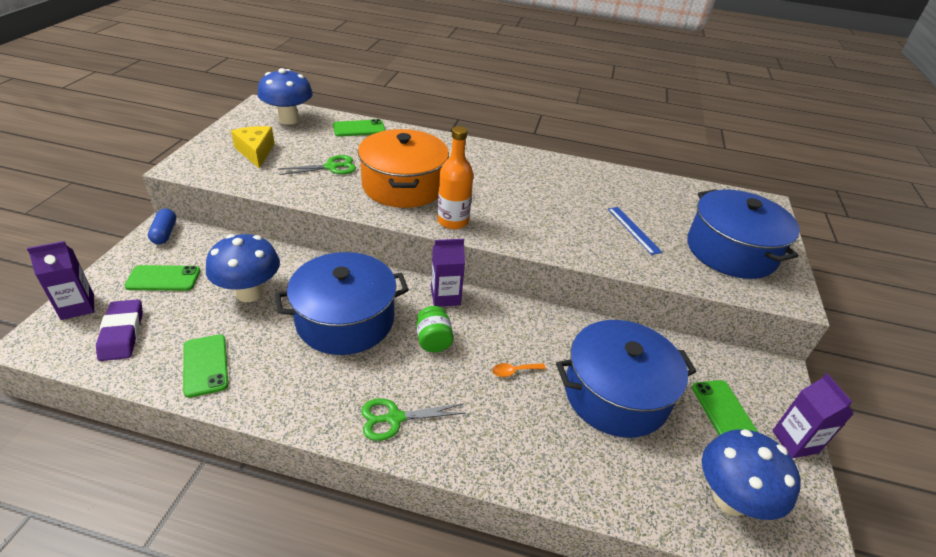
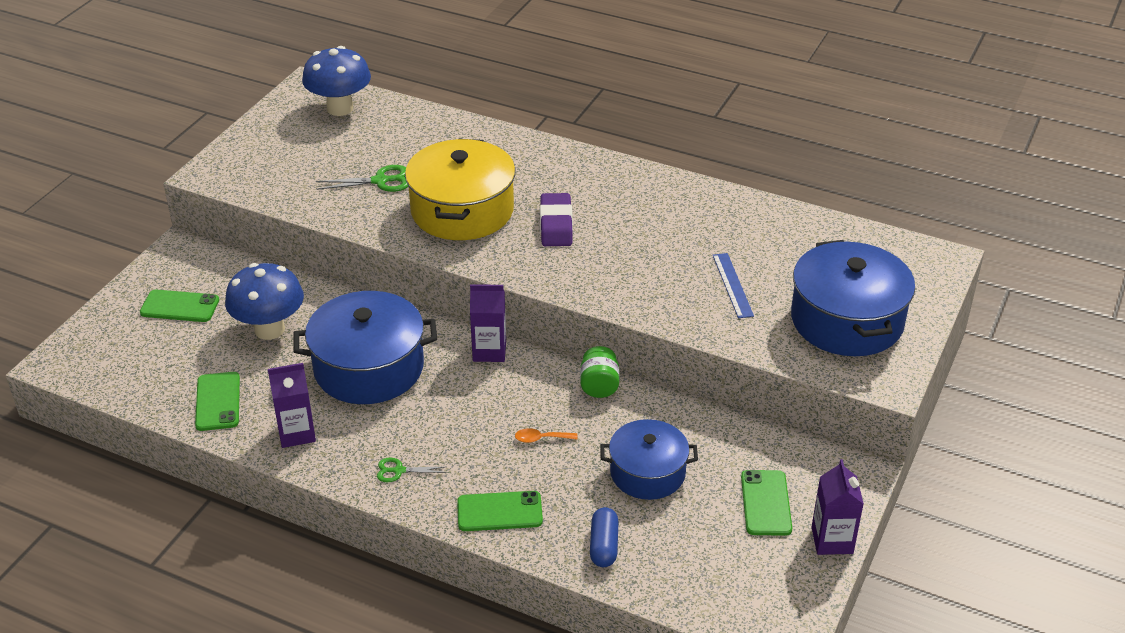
camera: 15 degrees right, 0 degrees up
(77, 307) = (93, 331): purple carton -> purple carton (296, 433)
(122, 333) = (137, 363): purple eraser -> purple eraser (556, 225)
(164, 233) = (183, 253): blue capsule -> blue capsule (604, 545)
(256, 152) = (293, 156): yellow cheese -> none
(359, 129) = (427, 125): green phone -> green phone (499, 512)
(394, 418) = (399, 471): green scissors -> green scissors, size x0.64
(403, 185) = (462, 210): orange pot -> yellow pot
(433, 341) = (461, 398): green jar -> green jar (599, 386)
(453, 221) = (508, 260): orange bottle -> none
(615, 394) = (647, 472): blue pot -> blue pot, size x0.64
(730, 499) = (723, 581): blue mushroom -> none

